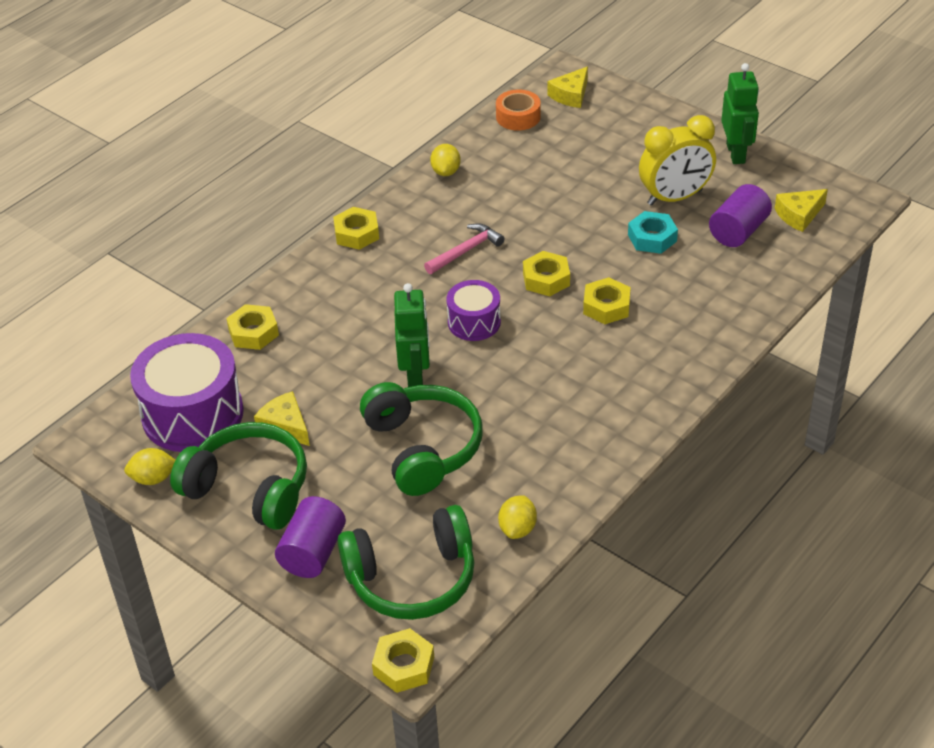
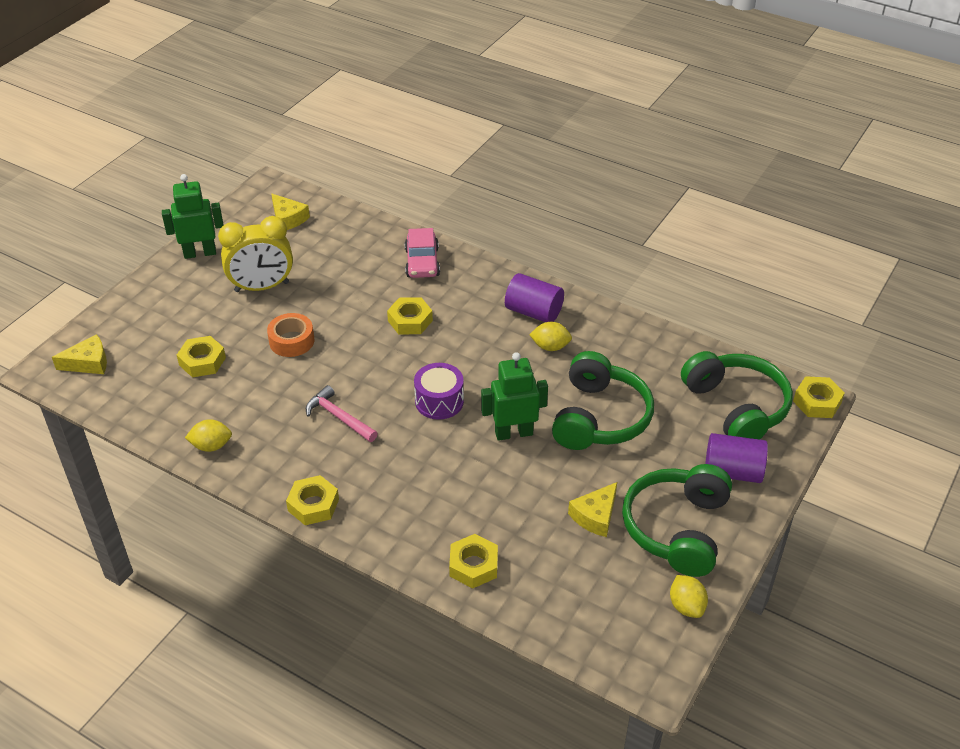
camera: 100 degrees left, 0 degrees up
(193, 414) = (596, 593): purple drum -> none
(423, 448) = (599, 417): green headphones -> green headphones turned 135 degrees clockwise
(517, 529) = (668, 353): yellow lemon -> yellow lemon (550, 347)
(518, 117) = (121, 399): orange tape -> orange tape (291, 341)
(546, 279) = (377, 359): yellow nut -> yellow nut (202, 361)
(571, 95) = (88, 363): yellow cheese -> yellow cheese turned 45 degrees counterclockwise
(652, 238) = (318, 298): turquoise nut -> none
(674, 197) = (262, 287): yellow clock -> yellow clock turned 105 degrees clockwise
(711, 321) = (422, 262): none -> pink car
(738, 231) = (309, 250): purple cylinder -> purple cylinder (533, 312)

